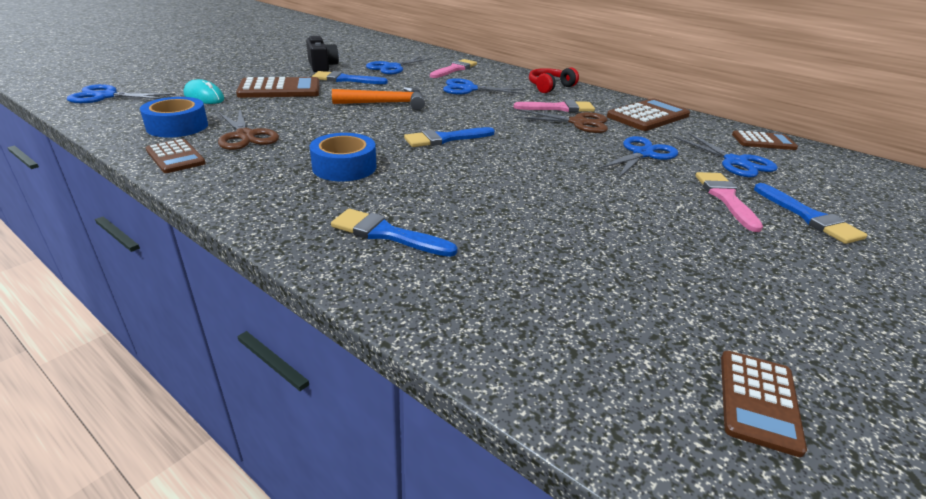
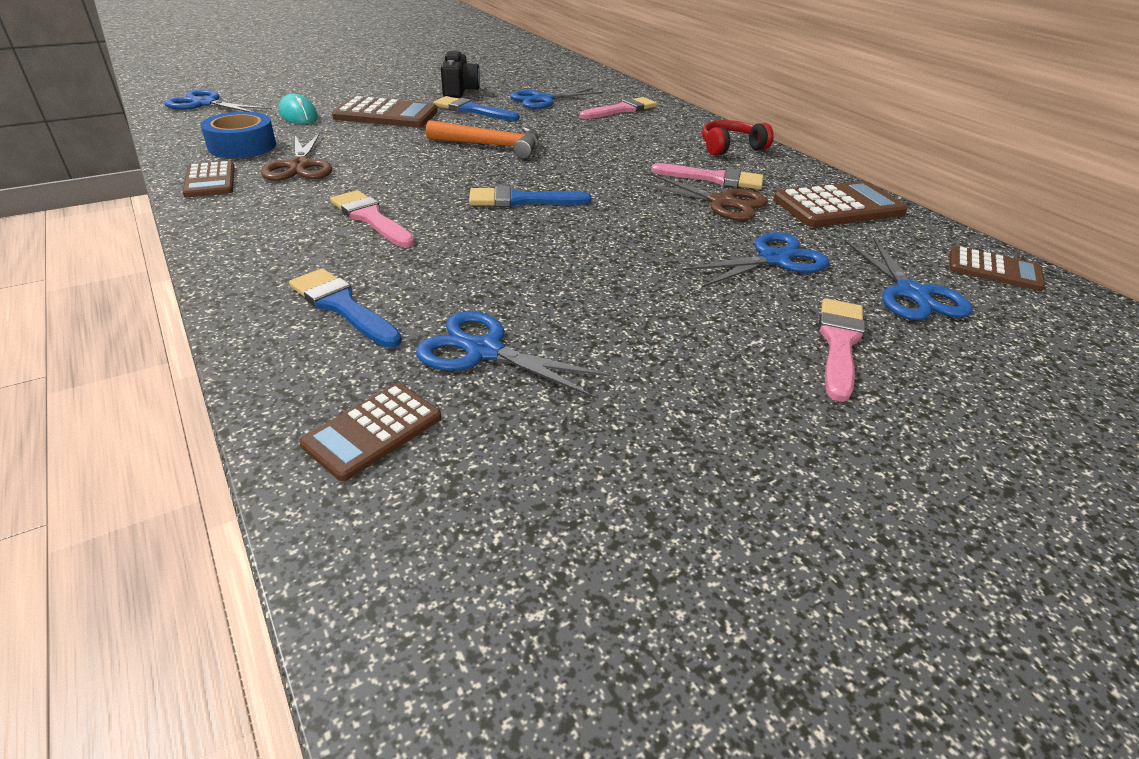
camera: 20 degrees right, 5 degrees up
(344, 167) = (370, 218): blue tape -> pink brush
(469, 89) = (615, 138): blue scissors -> blue scissors (484, 351)
(758, 401) = (594, 628): brown calculator -> brown calculator (373, 431)
(809, 217) = (951, 396): blue brush -> none

